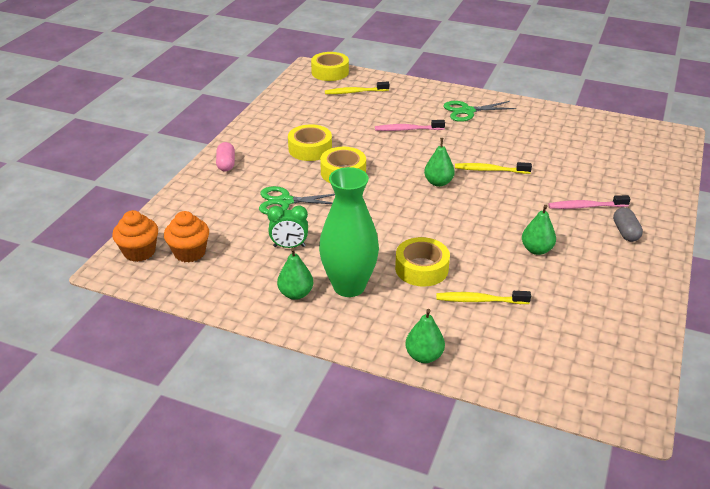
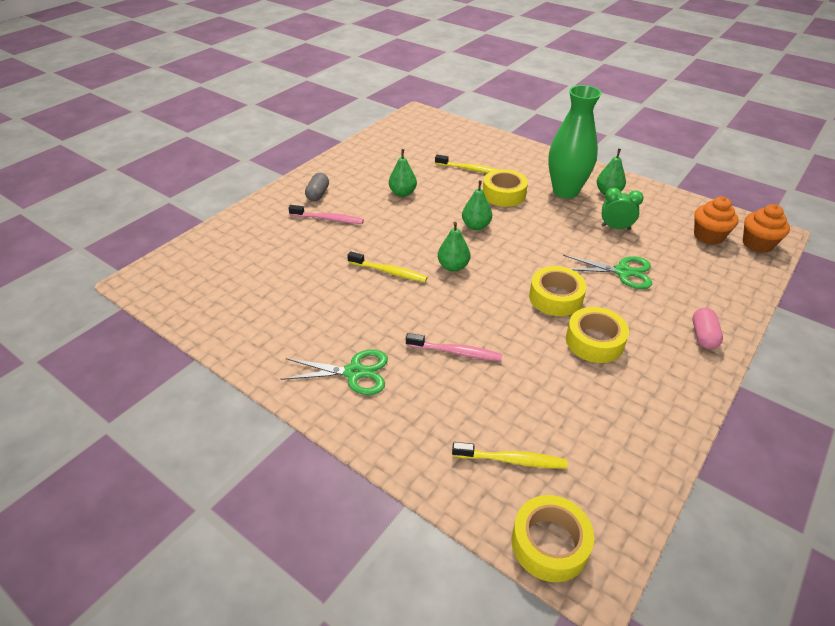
camera: 165 degrees left, 5 degrees up
(424, 356) = (522, 148): green pear -> green pear (476, 226)

